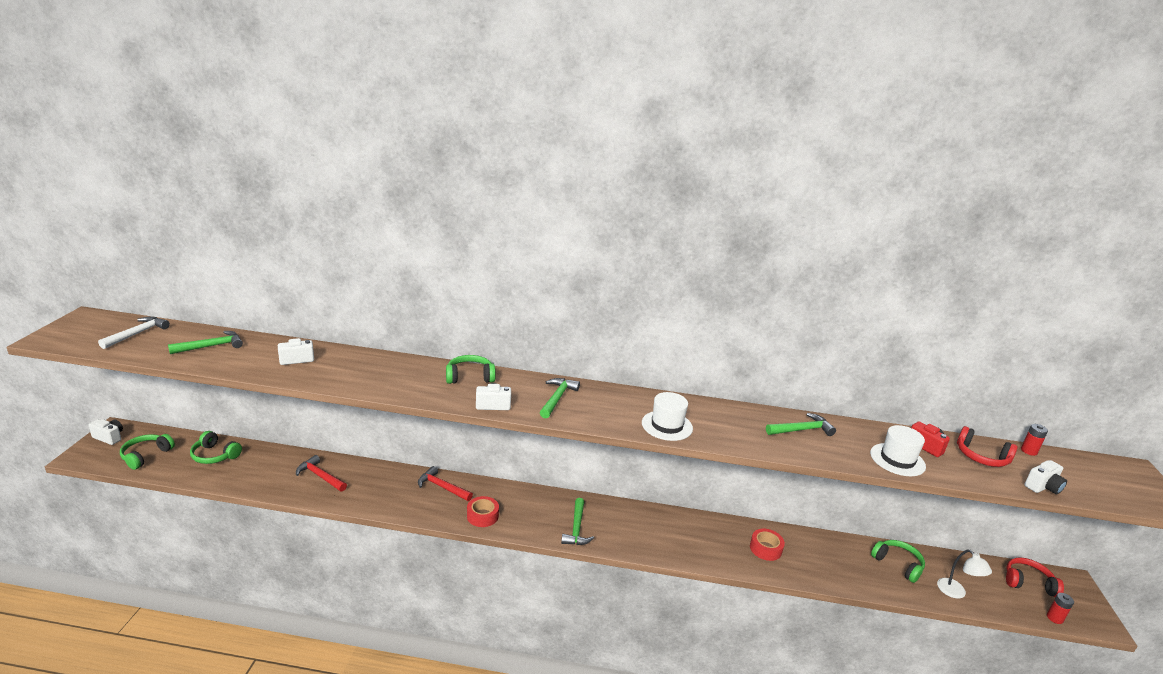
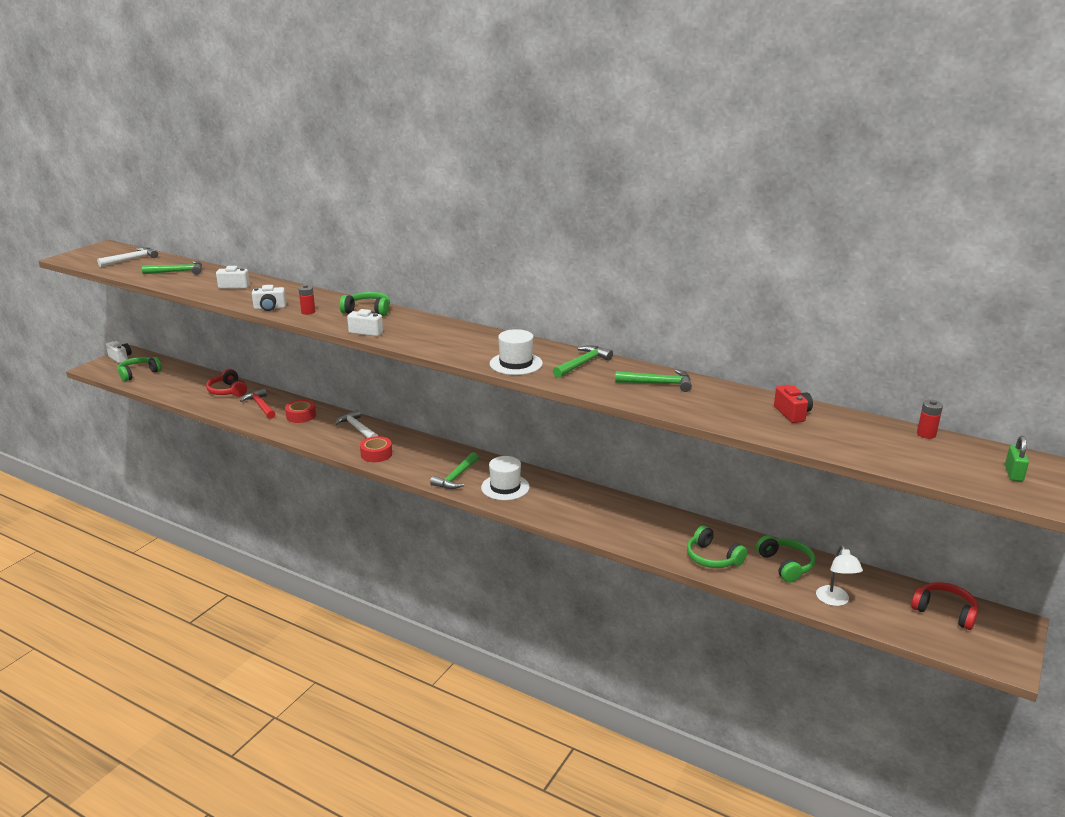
camera: 25 degrees right, 0 degrees up
(215, 455) = (189, 380): green headphones -> green headphones (712, 558)
(442, 487) = (357, 428): red hammer -> white hammer
(557, 398) = (432, 333): green hammer -> green hammer (583, 364)
(765, 549) = (639, 525): red tape -> red tape (301, 416)
(897, 459) = (739, 418): white hat -> white hat (505, 487)
(981, 457) = (852, 430): red headphones -> red headphones (227, 391)
(1043, 487) = (896, 463): white camera -> white camera (270, 308)
(1054, 618) = (944, 646): red battery -> red battery (308, 312)
(1117, 481) = (1013, 474): none -> green padlock

